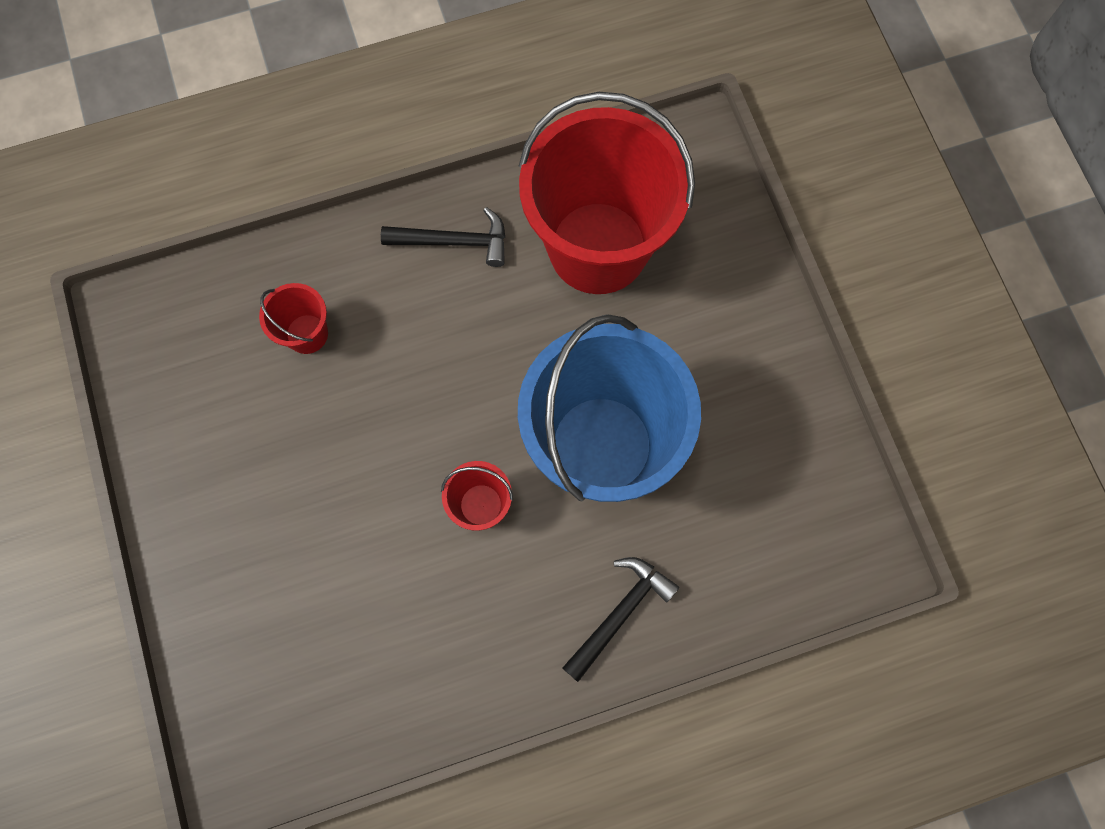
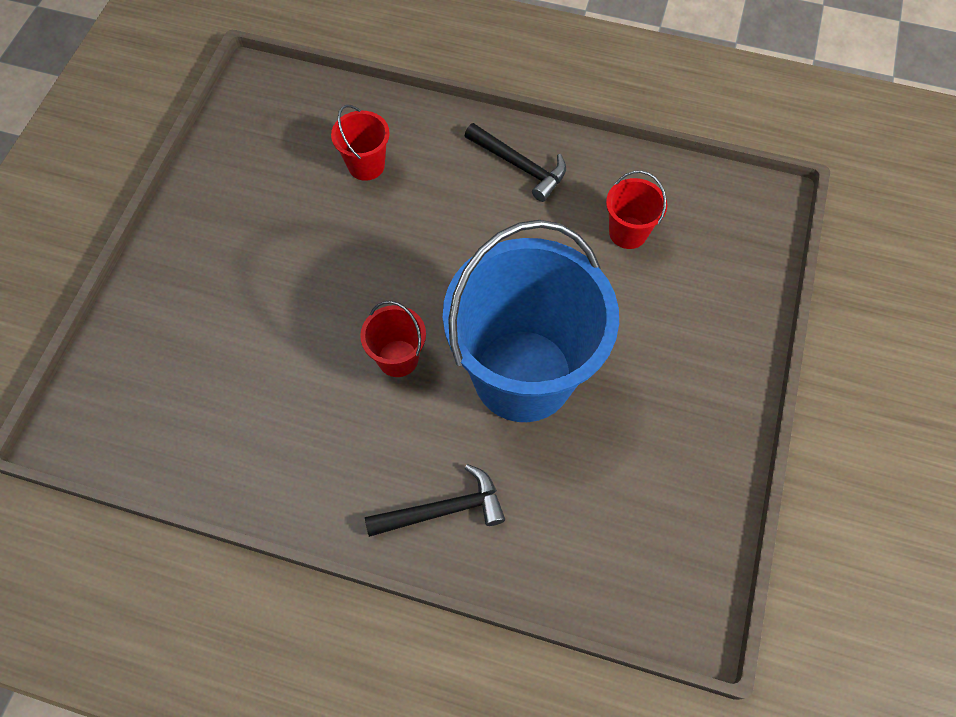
camera: 35 degrees right, 10 degrees down
(598, 248) = (628, 232): red bucket -> red bucket, size x0.41

